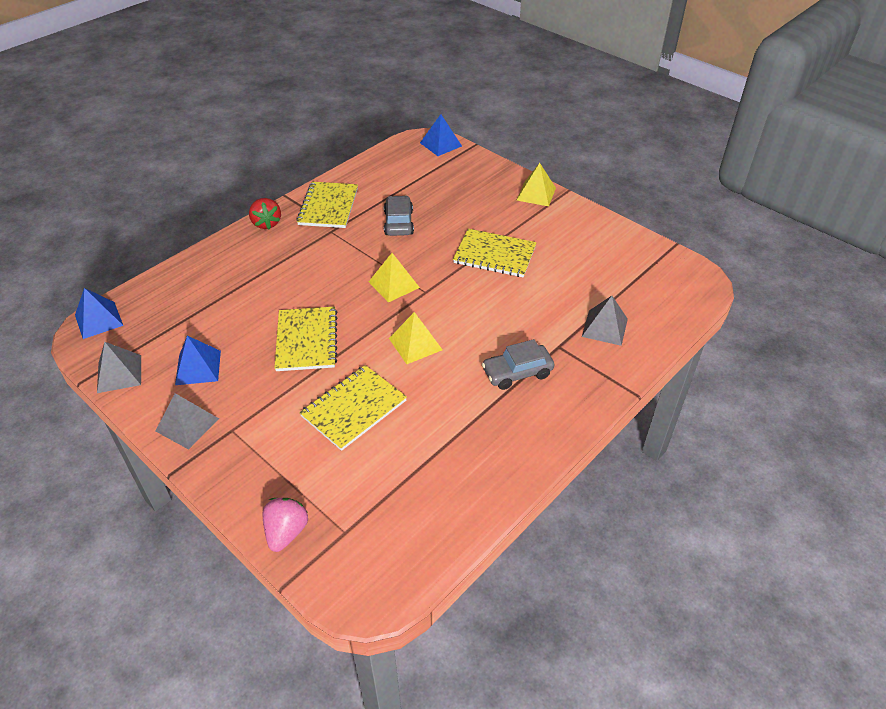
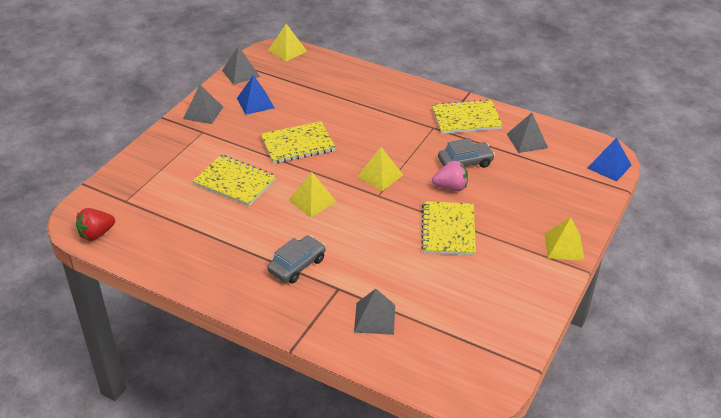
camera: 75 degrees right, 5 degrees down
(99, 320) = (287, 50): blue pyramid -> yellow pyramid
(266, 223) = (426, 92): red strawberry -> red strawberry (96, 234)
(286, 532) = (122, 175): pink strawberry -> pink strawberry (450, 187)
(383, 178) = (527, 141): none -> grey pyramid
(517, 373) = (297, 265): grey car -> grey car turned 75 degrees clockwise

